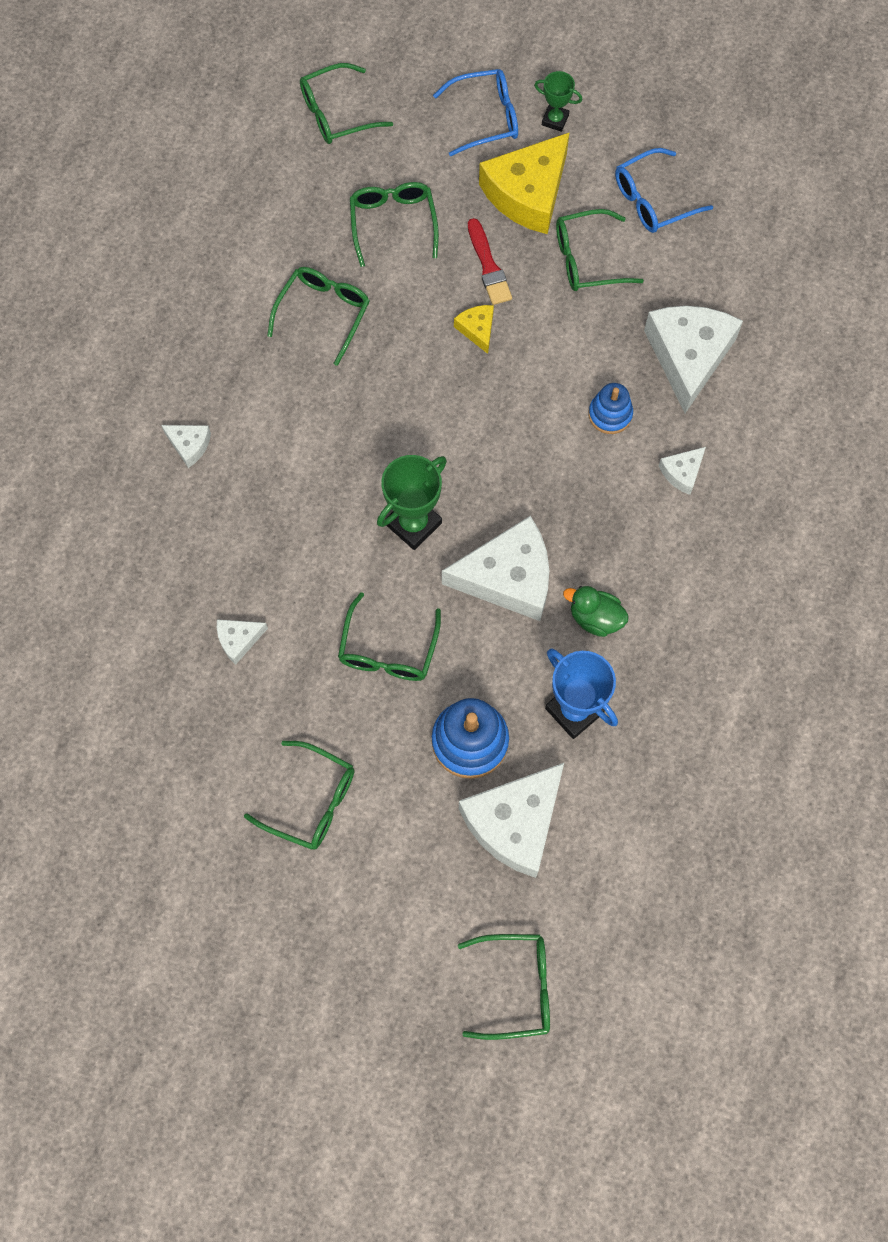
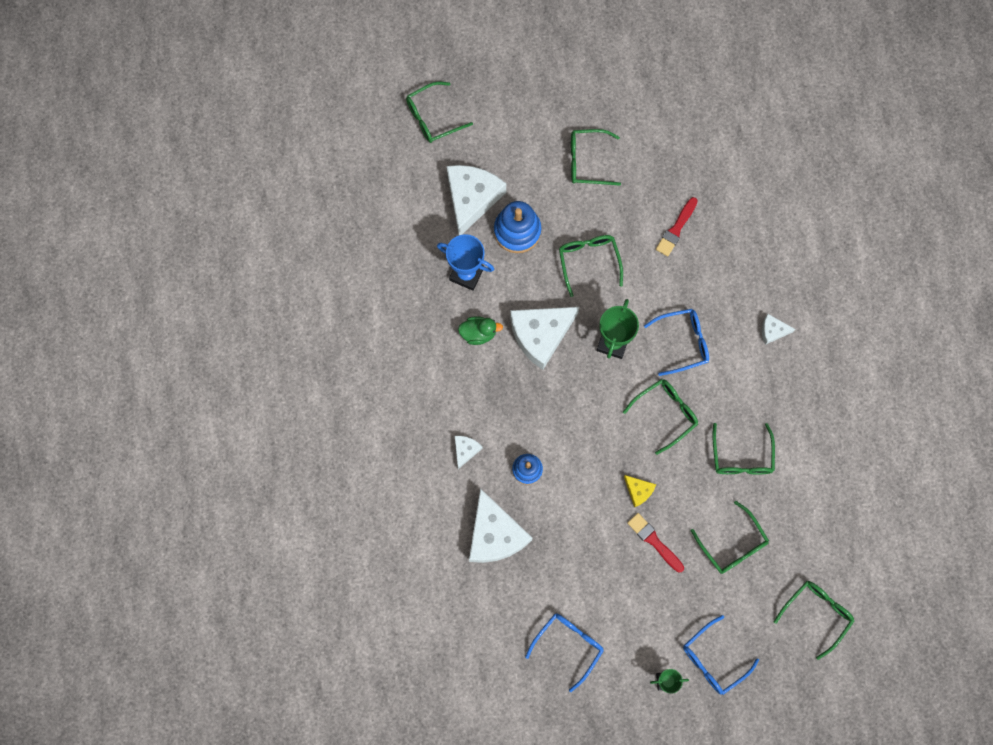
camera: 155 degrees right, 5 degrees up
(238, 640) = (676, 229): white cheese -> red brush
(318, 482) = (683, 342): none -> blue glasses
(528, 193) = (655, 610): yellow cheese -> none
(587, 259) = (592, 577): green glasses -> green glasses (665, 413)

